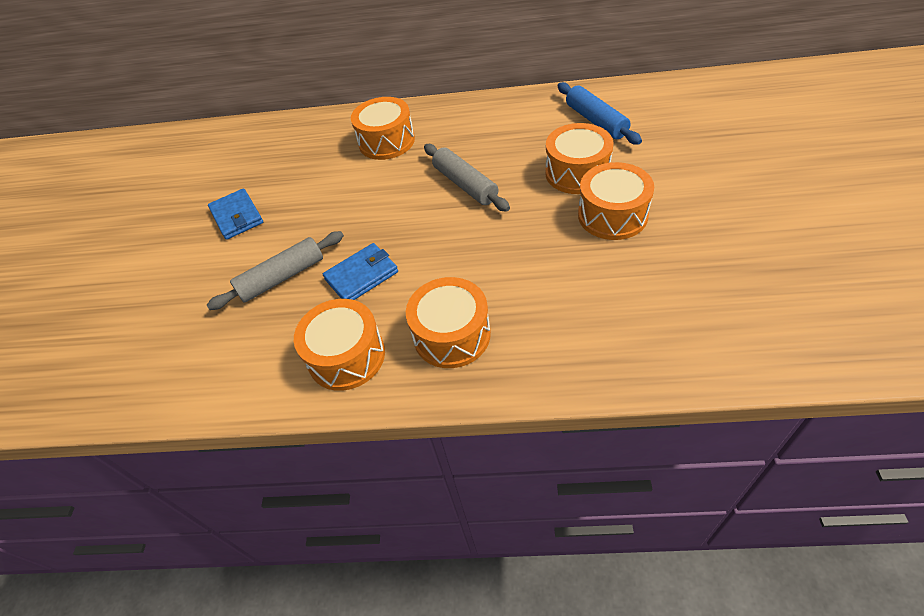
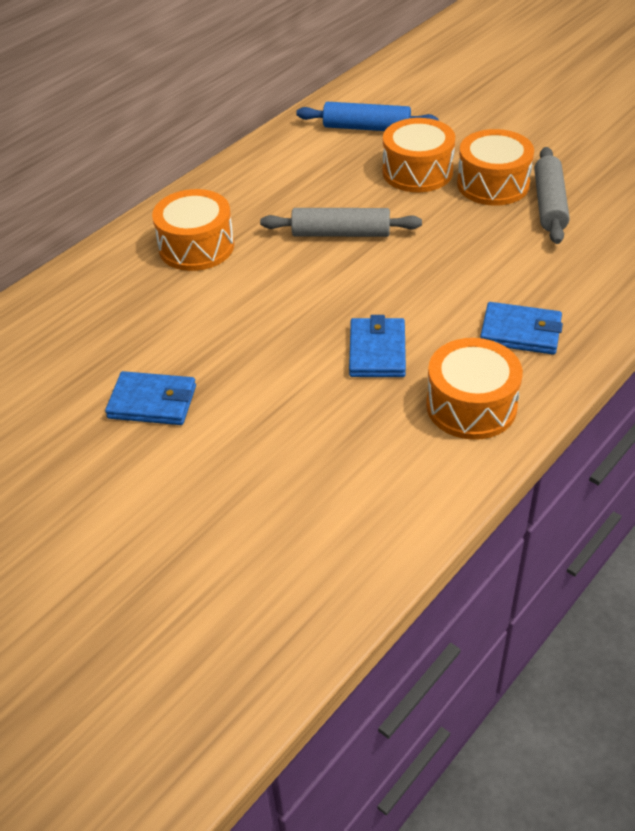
camera: 55 degrees left, 5 degrees down
(282, 277) = (306, 406): grey rolling pin -> grey rolling pin (549, 204)
(451, 335) = (520, 332): orange drum -> blue wallet

